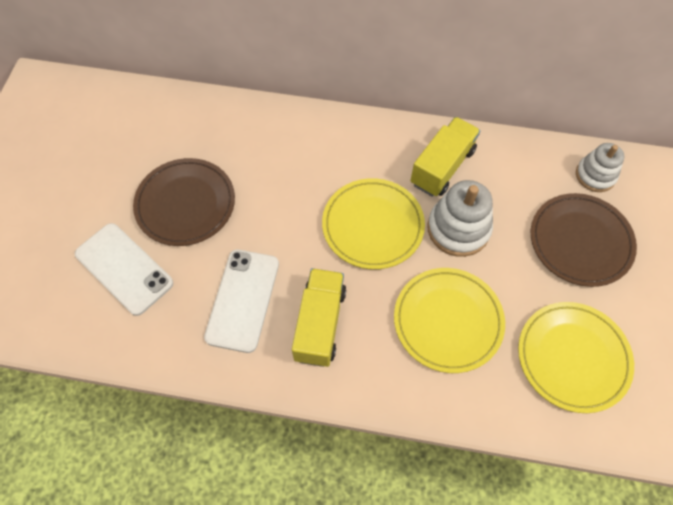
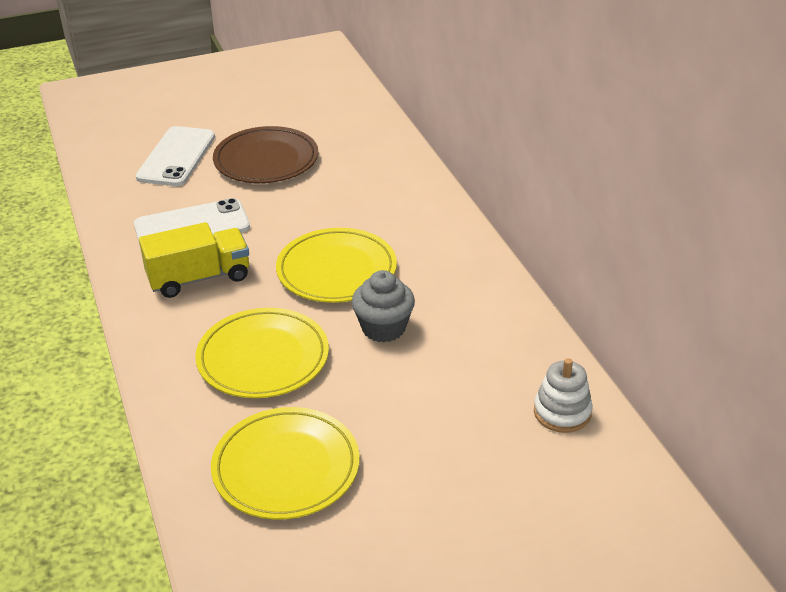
camera: 60 degrees right, 25 degrees down
(442, 167) = (454, 290): yellow truck -> none
(458, 229) = (383, 328): white stacking toy -> grey cupcake
(580, 241) = (450, 428): brown plate -> none

